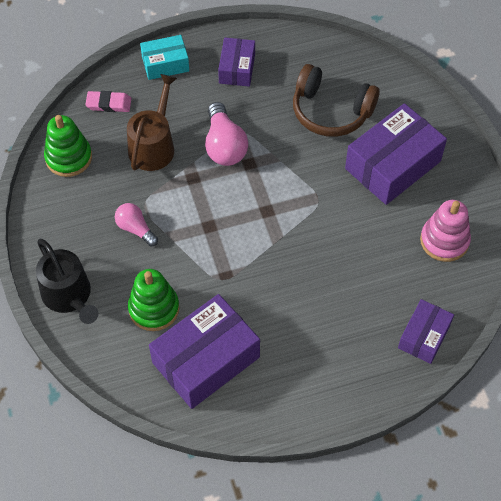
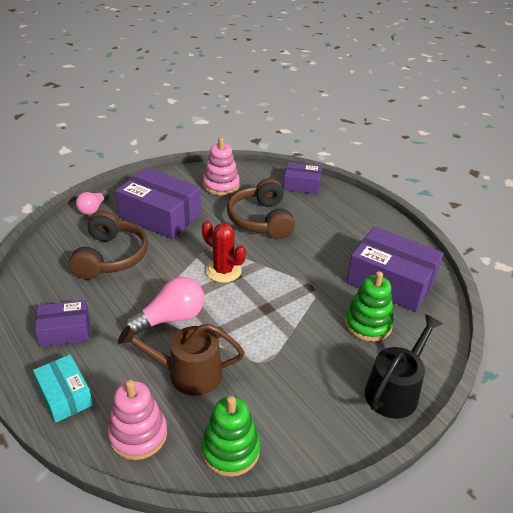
camera: 110 degrees left, 20 degrees down
(109, 104) = (138, 434): pink eraser -> pink stacking toy
(135, 229) = (295, 360): pink light bulb -> pink light bulb (93, 209)
(277, 203) = (223, 271): none -> red cactus
(358, 264) = (261, 220): none -> brown headphones

